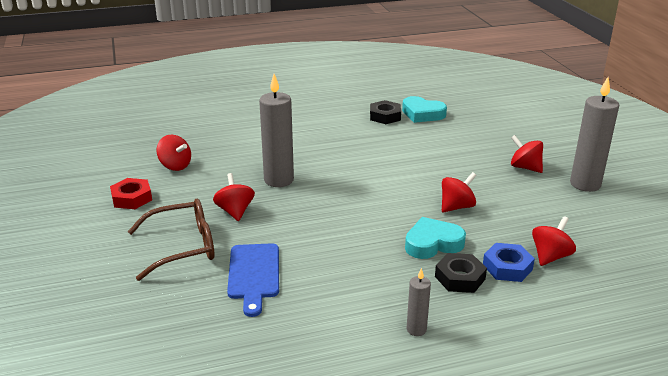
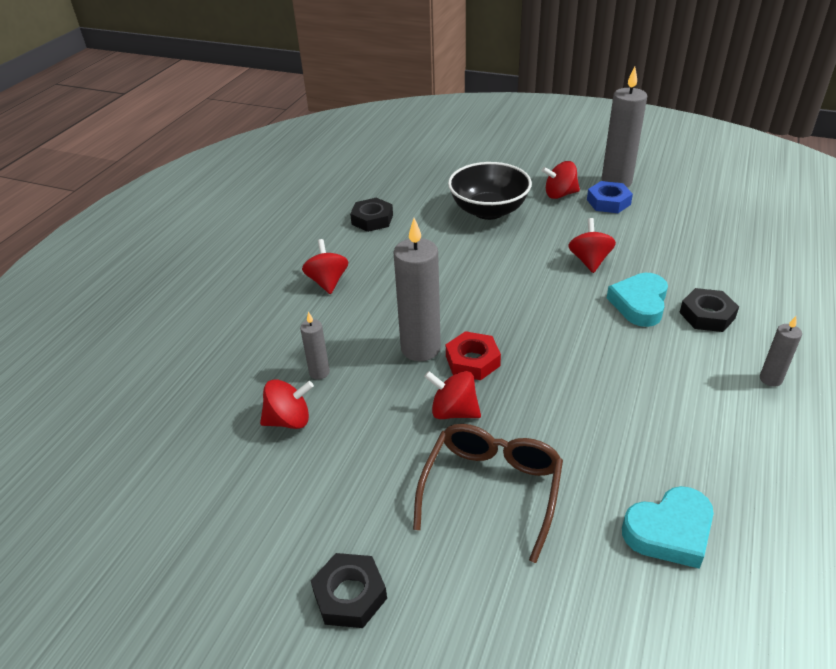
camera: 50 degrees left, 10 degrees up
(71, 232) = (350, 595): none -> black nut
(132, 198) = (326, 495): red nut -> red nut (472, 361)
(221, 158) = (319, 372): none -> grey candle
(254, 274) = (598, 451): blue cutting board -> none
(422, 114) = (397, 197): turquoise heart -> turquoise heart (669, 531)
(458, 149) = (488, 210): none -> black bowl
(507, 267) = (709, 282): blue nut -> blue nut (608, 202)
(550, 256) = (710, 253): red spinning top -> red spinning top (327, 282)

